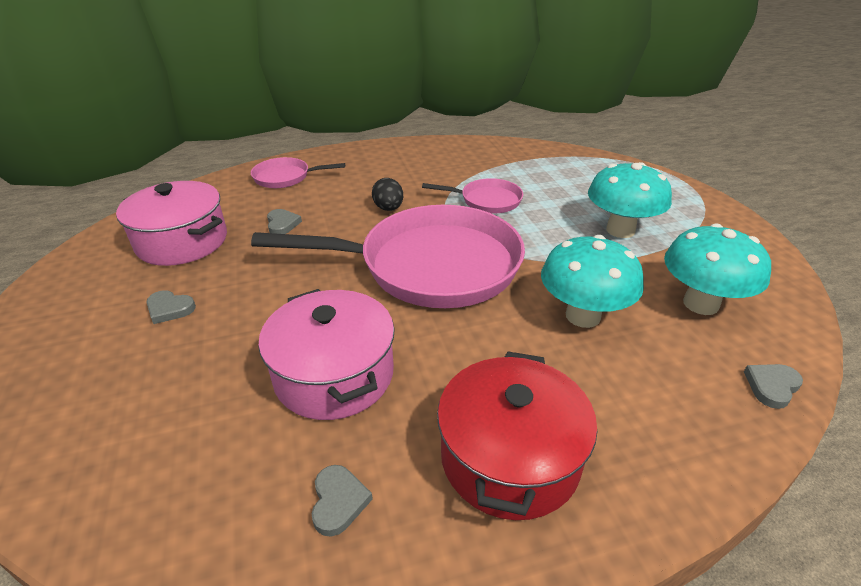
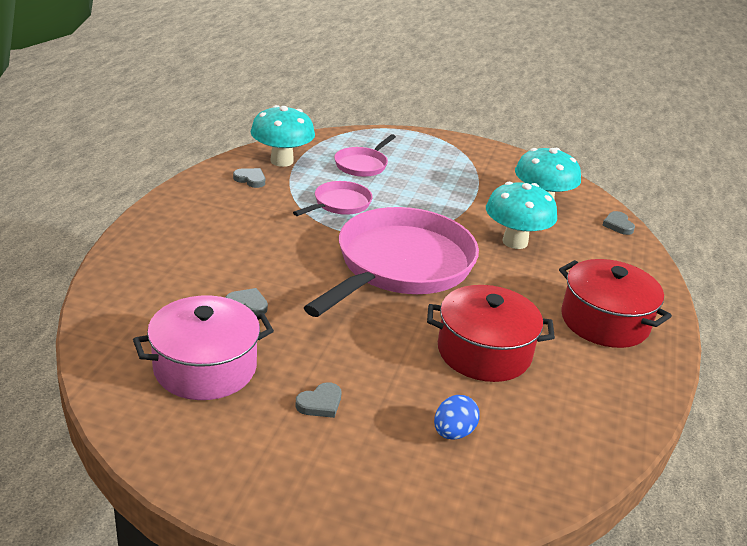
camera: 60 degrees left, 5 degrees down
(171, 406) = (453, 433): none -> blue egg
(286, 177) = (152, 271): pink pan -> pink pan (362, 165)
(334, 374) = (484, 352): pink pot -> red pot
(338, 501) = (593, 389): grey heart -> grey heart (250, 179)
(388, 208) = (292, 247): black egg -> none
(620, 230) = (442, 182): turquoise mushroom -> turquoise mushroom (281, 161)

